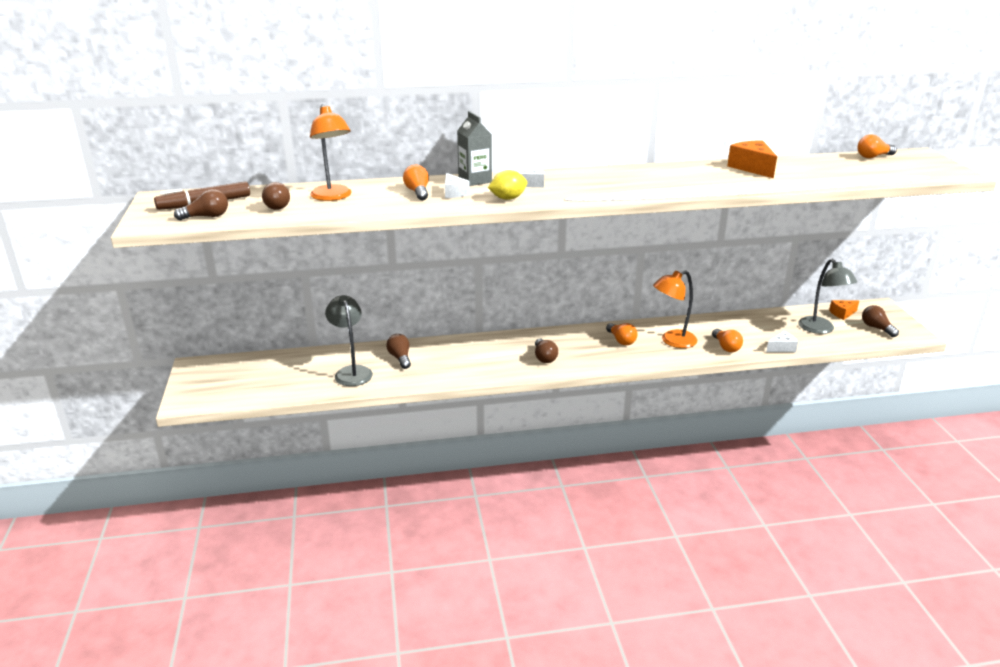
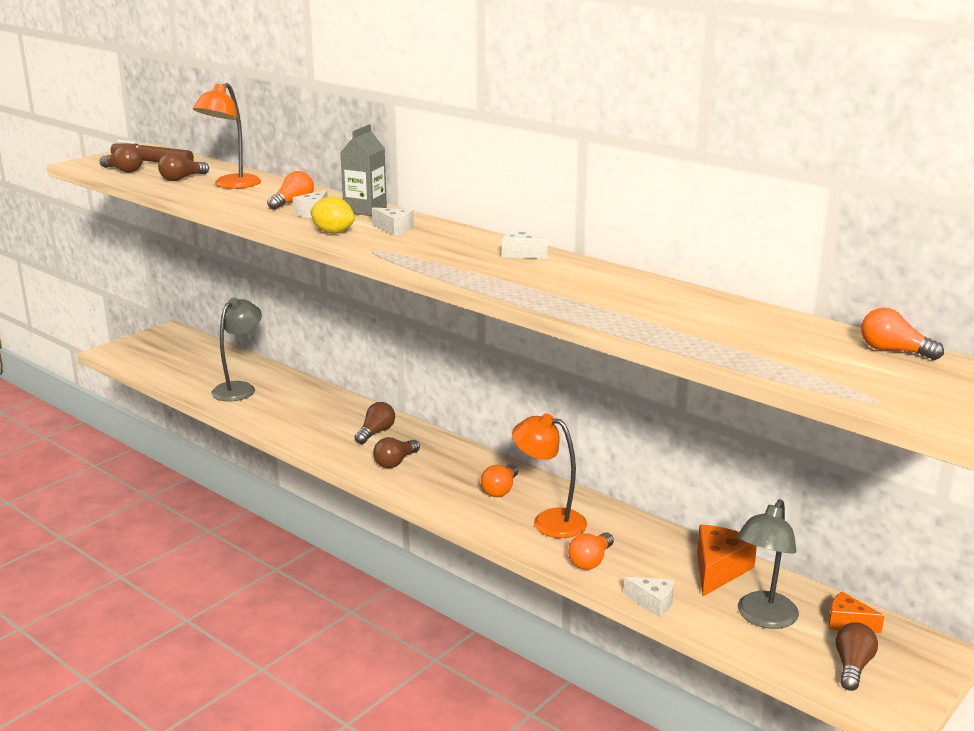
camera: 50 degrees right, 5 degrees down
(400, 358) = (293, 397): brown light bulb -> brown light bulb (376, 432)
(632, 172) = (521, 254): none -> white cheese
(752, 168) = (667, 298): orange cheese -> orange cheese (718, 570)

